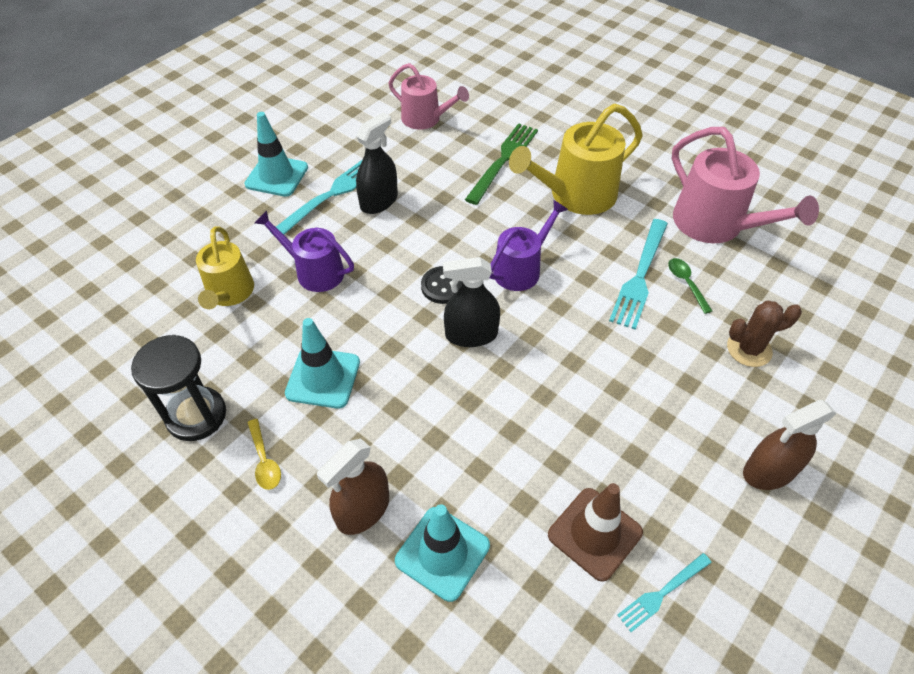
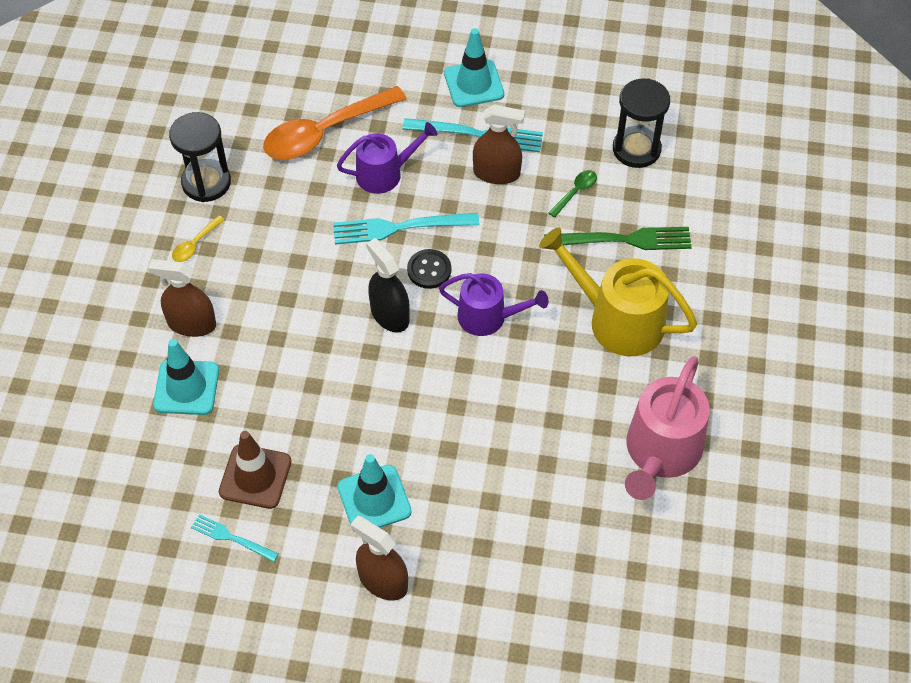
camera: 60 degrees right, 5 degrees up
(229, 293) = (325, 132): yellow watering can -> orange spoon
(315, 271) = (384, 174): purple watering can -> purple watering can turned 75 degrees clockwise
(323, 378) = (285, 239): turquoise traffic cone -> turquoise traffic cone (374, 499)
(379, 201) = (496, 173): black spray bottle -> brown spray bottle
(425, 119) = (636, 149): pink watering can -> black hourglass
(640, 277) = (542, 413): turquoise fork -> turquoise fork (398, 228)
(686, 283) = (559, 453): green spoon -> green spoon (575, 192)
(749, 349) = (509, 529): brown cactus -> none

